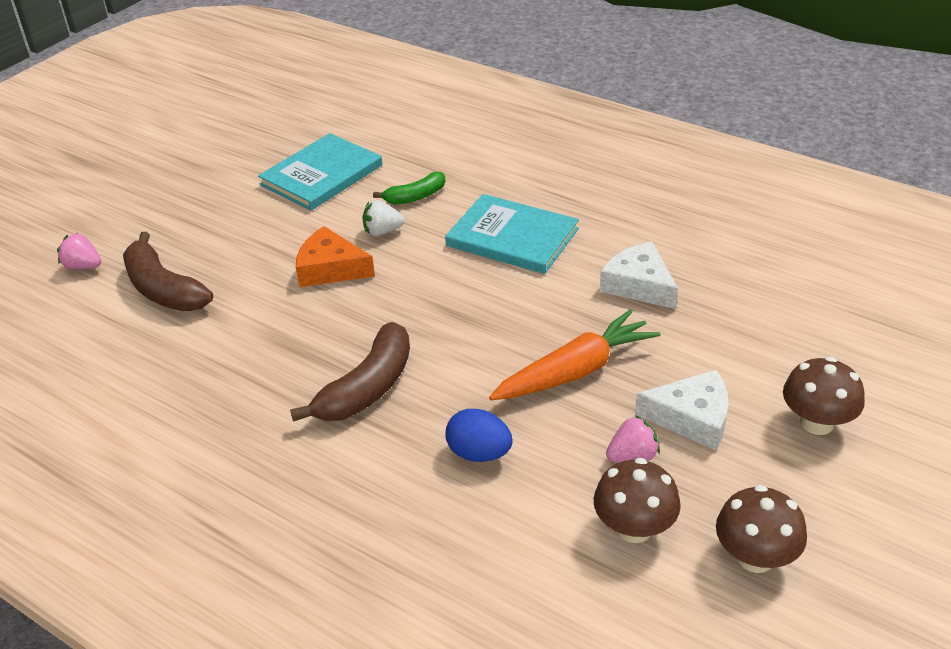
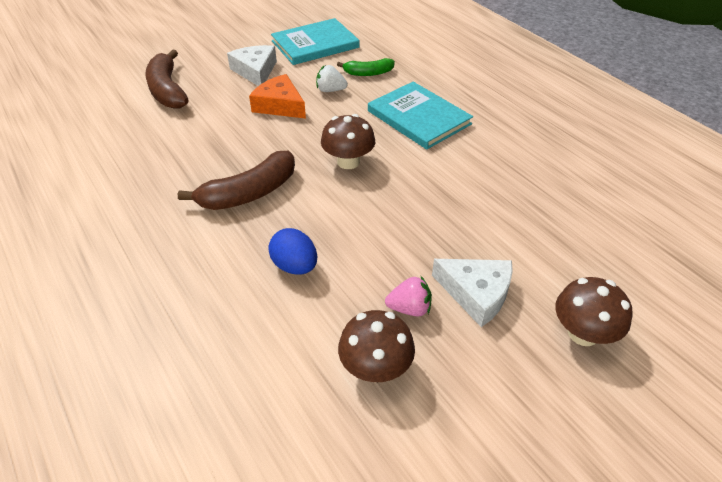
camera: 20 degrees right, 5 degrees up
(83, 266) = (131, 64): pink strawberry -> none
(575, 371) = (405, 227): orange carrot -> none
(639, 285) = (494, 177): white cheese -> white cheese (255, 71)
(755, 557) = (462, 432): brown mushroom -> brown mushroom (348, 162)

